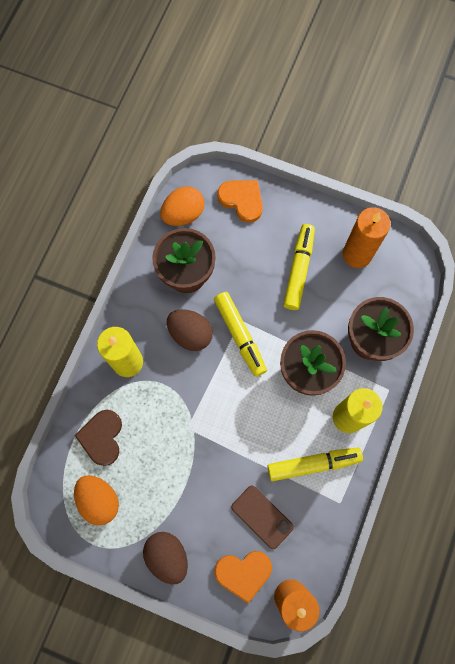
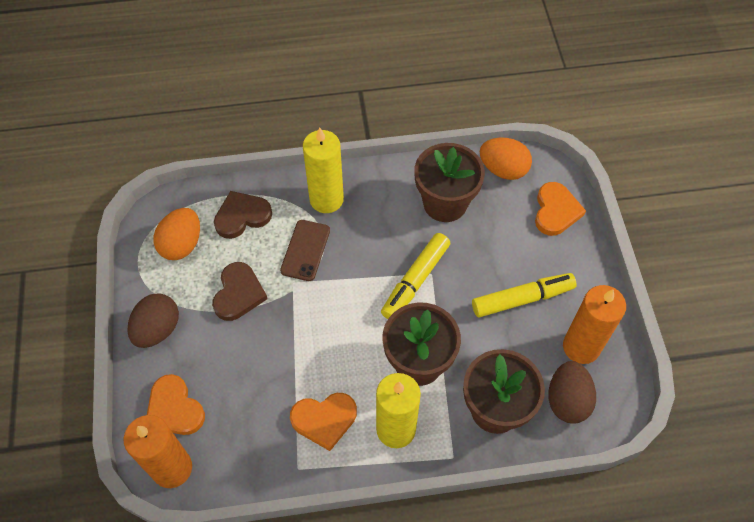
camera: 60 degrees right, 15 degrees down
(172, 475) = (238, 293): none -> brown heart
(190, 334) = (388, 237): brown egg -> brown egg (567, 400)
(262, 516) = (241, 397): brown phone -> brown phone (305, 250)
(313, 464) = (324, 420): yellow marker -> orange heart

